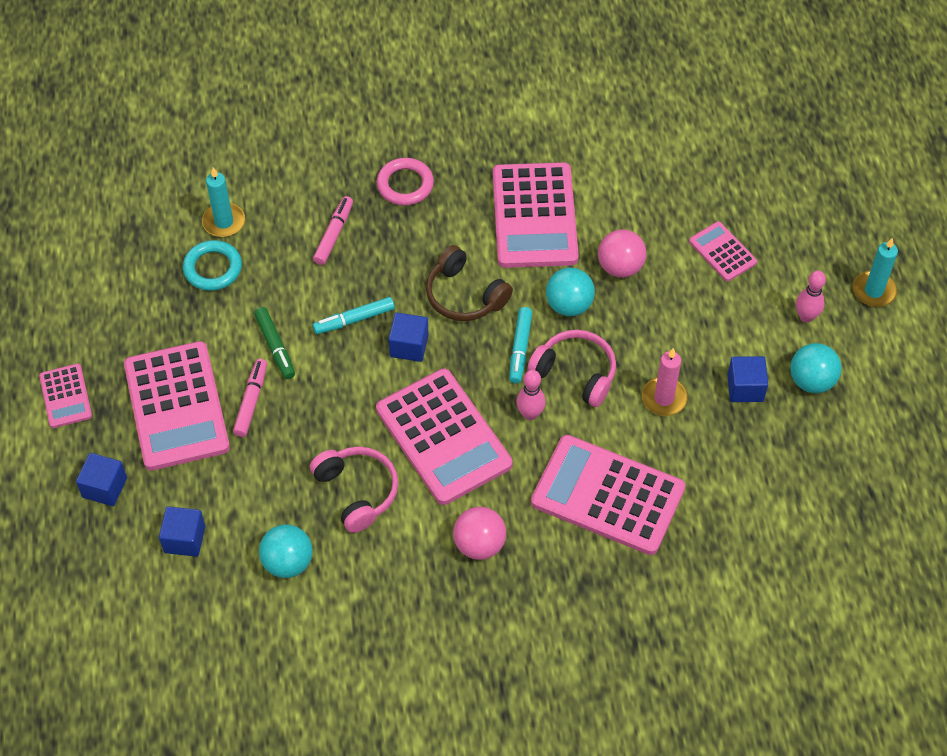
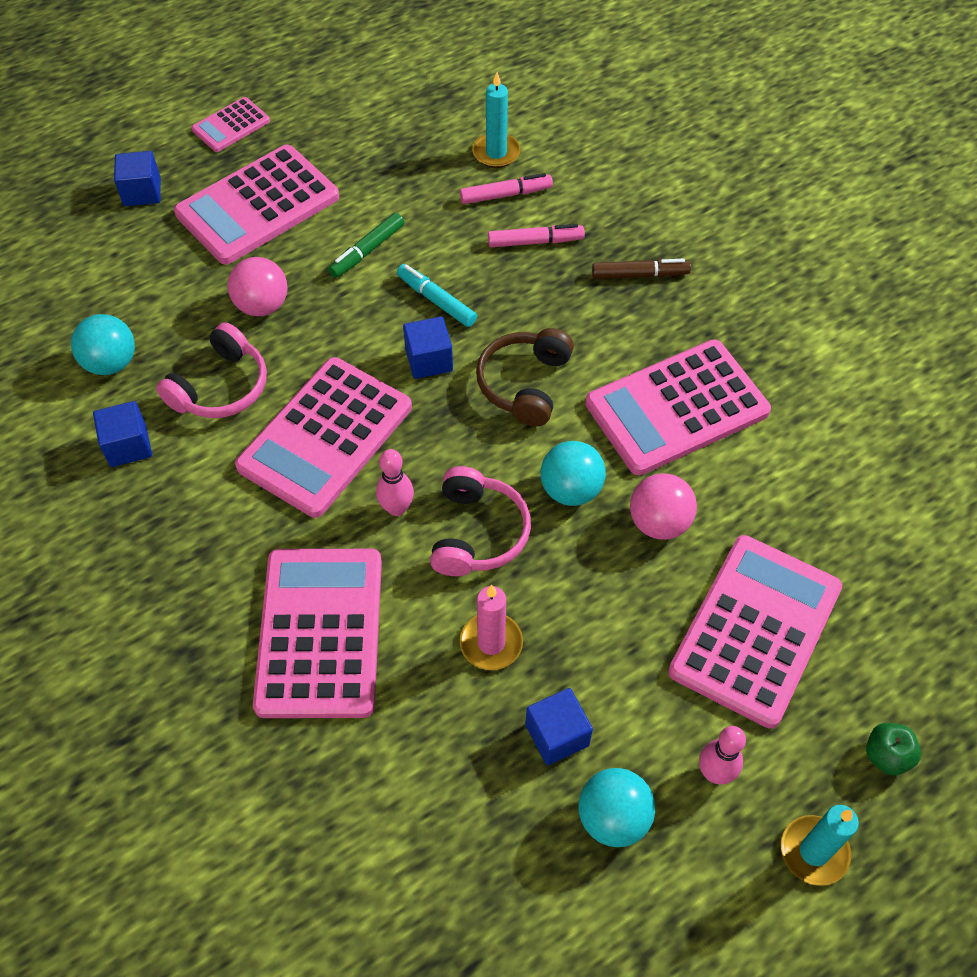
camera: 65 degrees right, 0 degrees up
(184, 539) = (107, 272): blue cube -> blue cube (128, 446)
(213, 268) = (435, 167): turquoise ring -> none
(251, 401) = (291, 258): pink marker -> pink marker (506, 195)
(405, 185) = (640, 275): pink ring -> brown marker
(479, 544) = (199, 525): pink ball -> pink ball (262, 306)
(520, 349) = (482, 464): turquoise marker -> none
(722, 252) = (755, 629): pink calculator -> pink calculator, size x2.00
(832, 227) = (886, 756): none -> green apple

